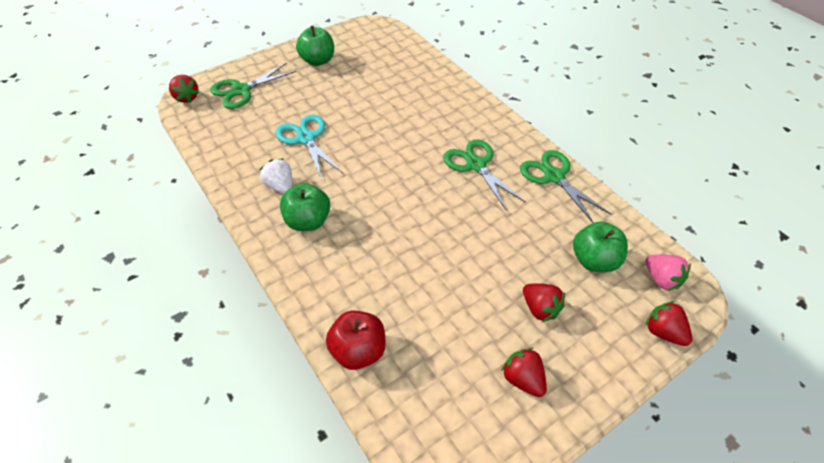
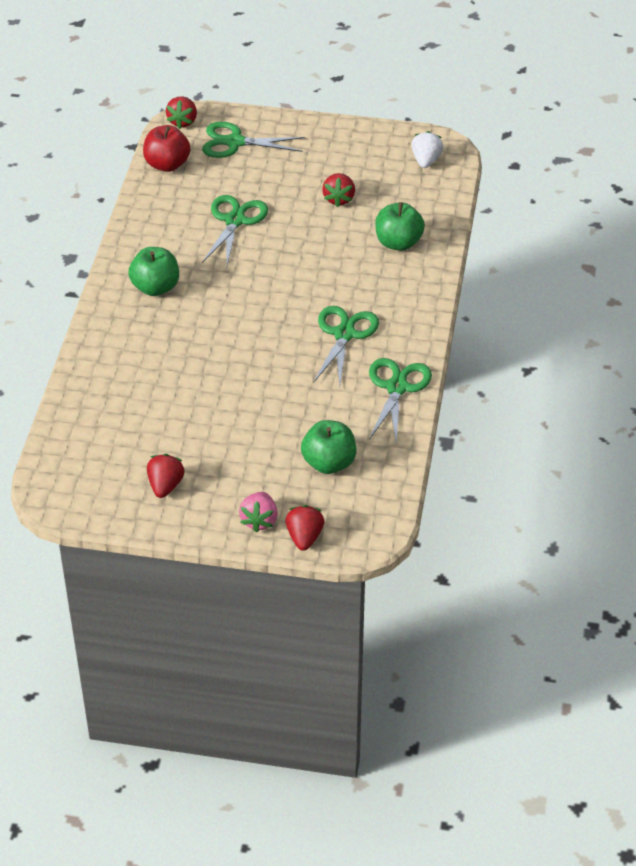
camera: 45 degrees right, 5 degrees down
(280, 186) = (167, 247): white strawberry -> white strawberry (426, 161)
(306, 138) = (235, 221): turquoise scissors -> green scissors
(318, 61) = (337, 152): green apple -> green apple (398, 243)
(358, 351) = (84, 393): red apple -> red apple (167, 164)
(540, 308) = (239, 460): red strawberry -> red strawberry (339, 199)
(661, 279) = (360, 511): pink strawberry -> pink strawberry (259, 520)

